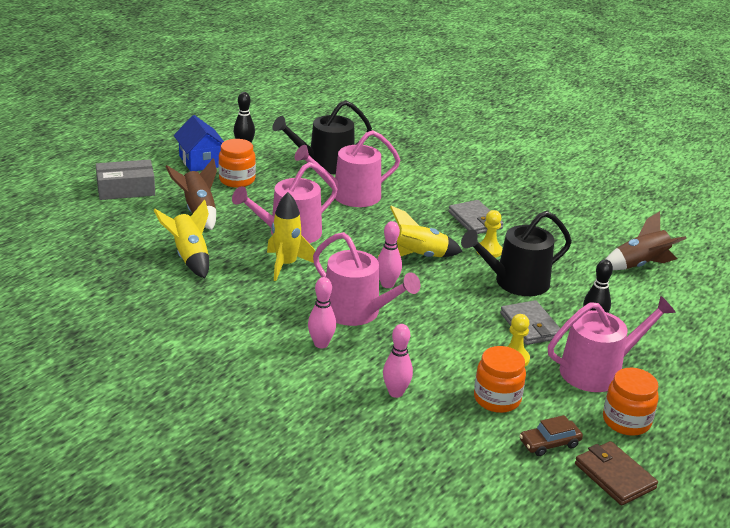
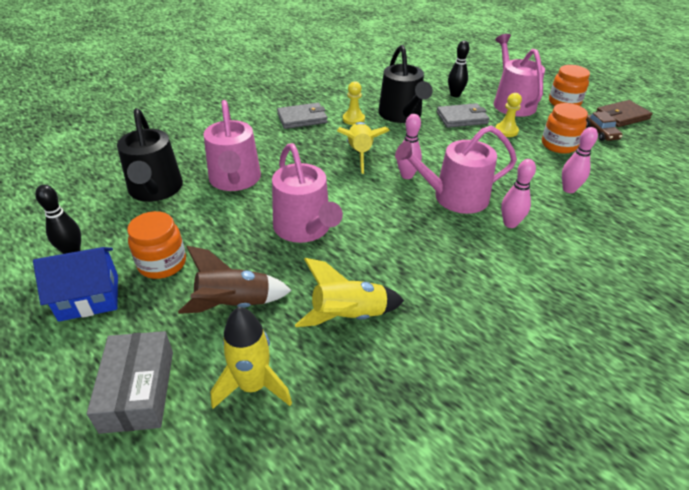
camera: 80 degrees left, 10 degrees up
(286, 265) = (371, 235): yellow rocket -> yellow rocket (253, 386)
(357, 312) = (454, 197): pink watering can -> pink watering can turned 150 degrees counterclockwise
(640, 265) = (378, 66): brown rocket -> none

